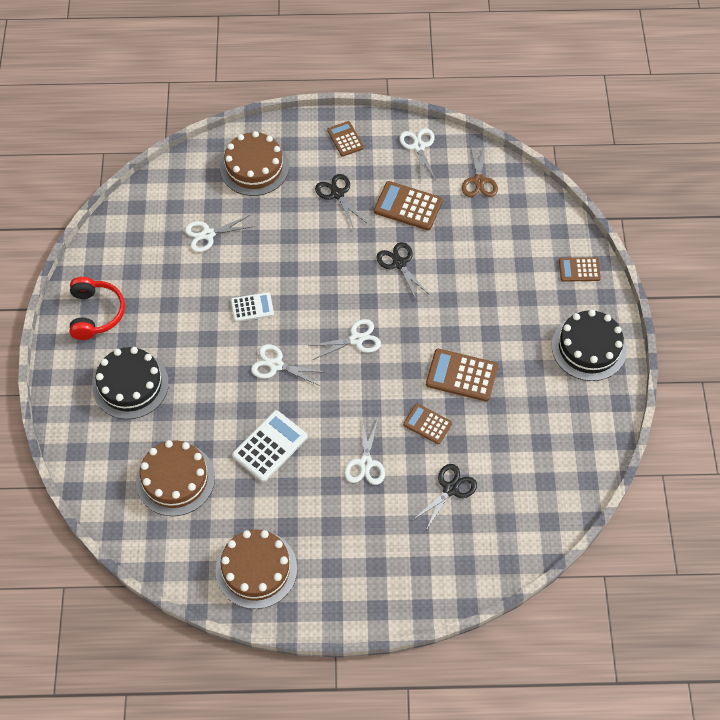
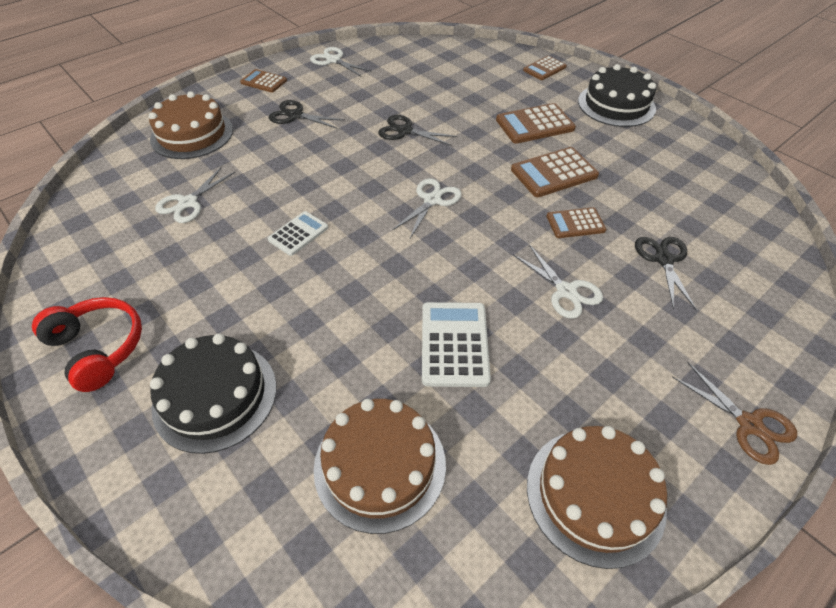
camera: 40 degrees left, 10 degrees down
(276, 365) = (377, 266): white scissors -> none
(408, 206) = (367, 95): brown calculator -> brown calculator (535, 124)
(479, 181) = (406, 58): brown scissors -> brown scissors (749, 424)

